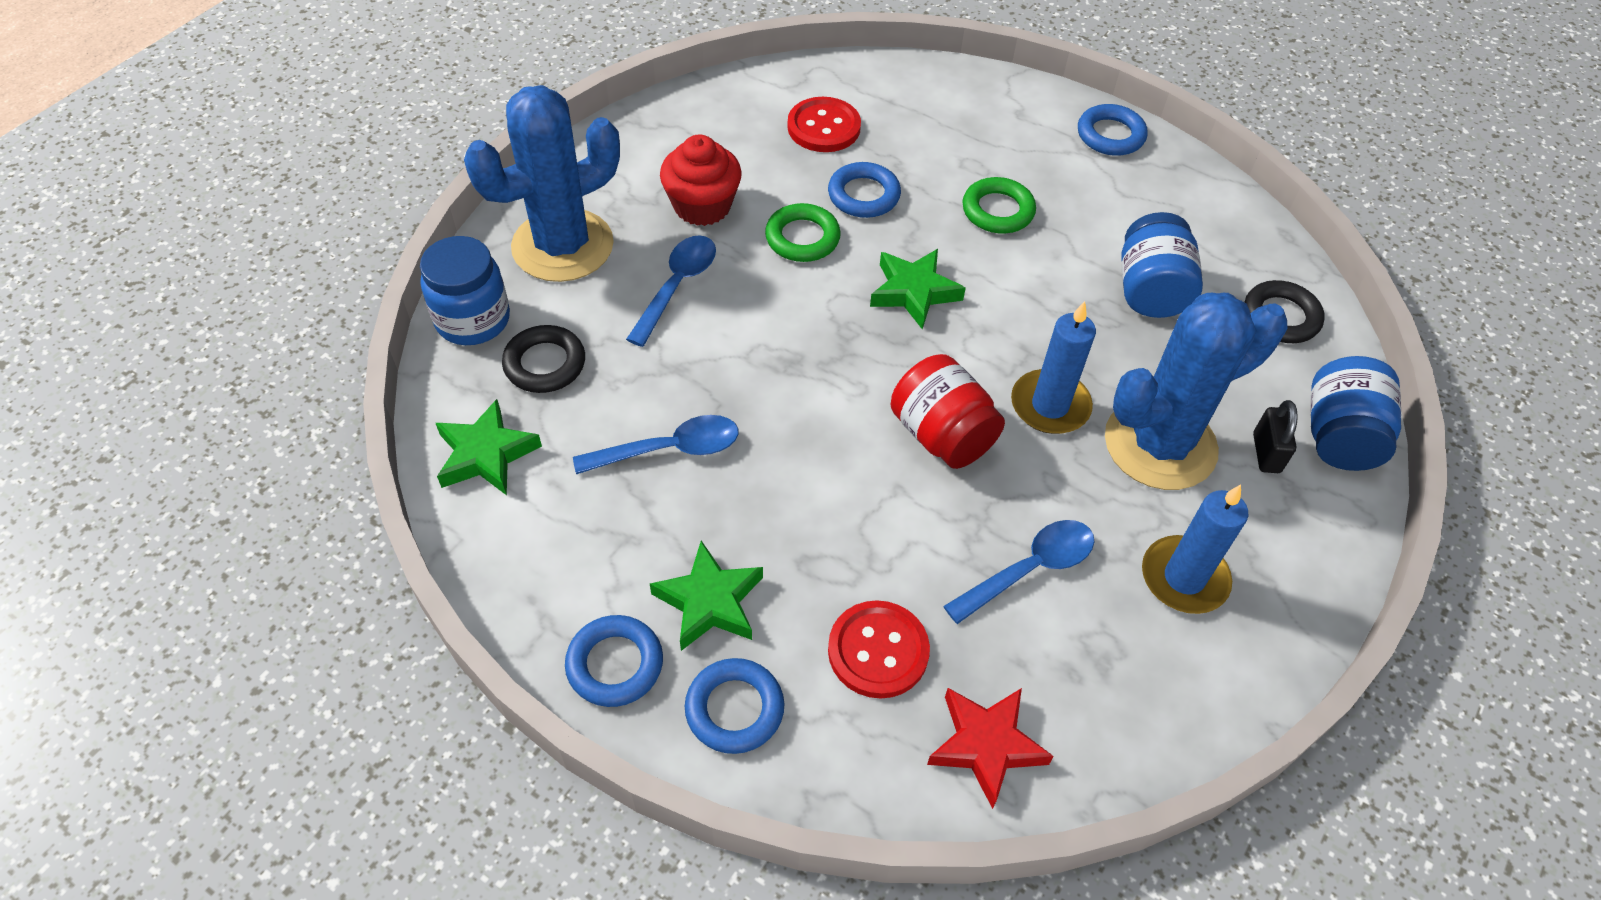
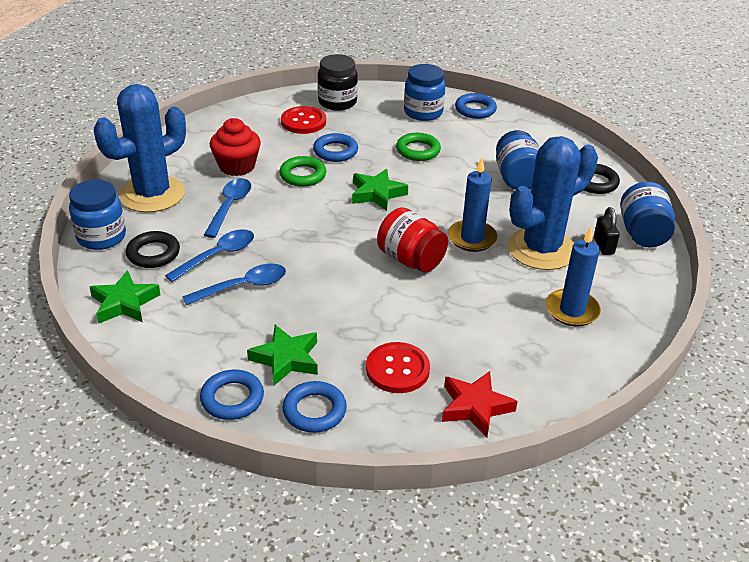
camera: 10 degrees left, 15 degrees down
(886, 93) = (337, 102): none -> black jar
(1022, 131) = (423, 112): none -> blue jar
(1029, 569) = (479, 318): blue spoon -> blue spoon (217, 256)

